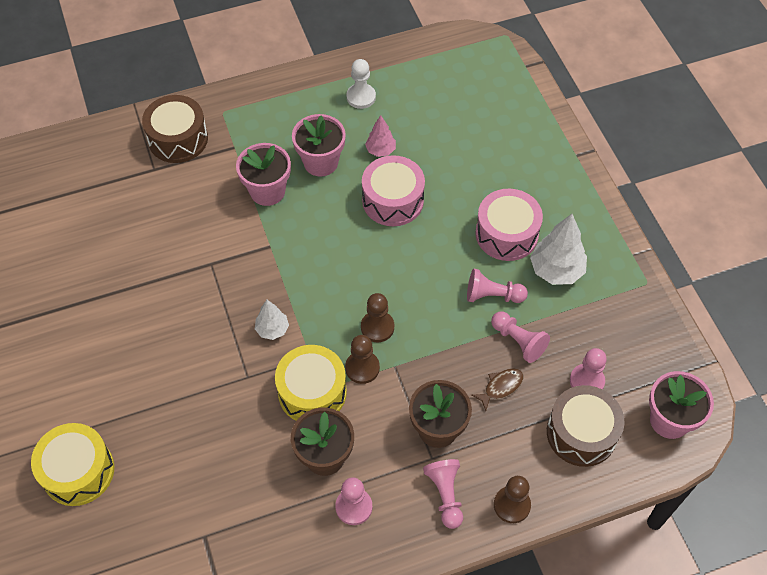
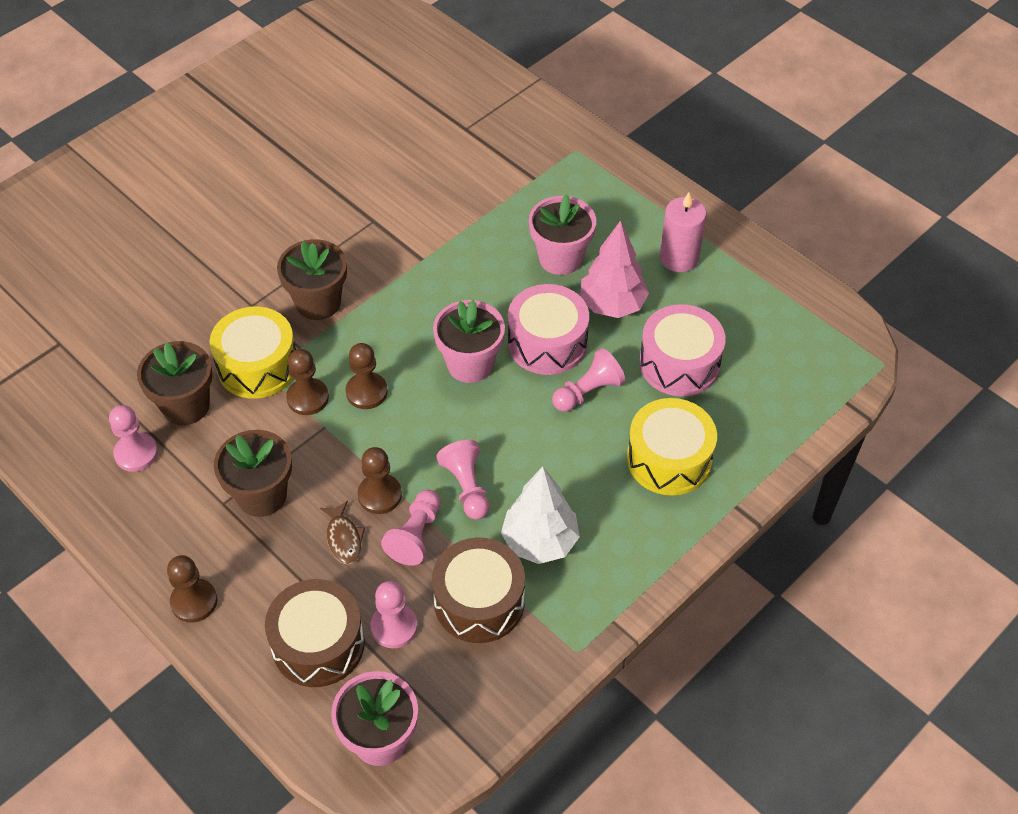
camera: 65 degrees right, 5 degrees down
(78, 471) = (92, 222): yellow drum -> yellow drum (669, 459)
(178, 139) = (516, 130): brown drum -> brown drum (479, 601)
(267, 191) = (492, 229): pink flower pot -> pink flower pot (470, 364)
(272, 329) = (318, 302): white tree -> brown flower pot
(361, 97) = (679, 258): white pawn -> pink candle
(380, 150) = (612, 305): pink tree -> pink tree, size x1.70
(445, 495) = (182, 532): pink pawn -> pink pawn (588, 392)
(474, 351) = (379, 495): none -> brown pawn
(501, 387) = (344, 538): brown fish -> brown fish turned 45 degrees clockwise
(506, 234) = (565, 471): pink drum -> pink drum (679, 363)

